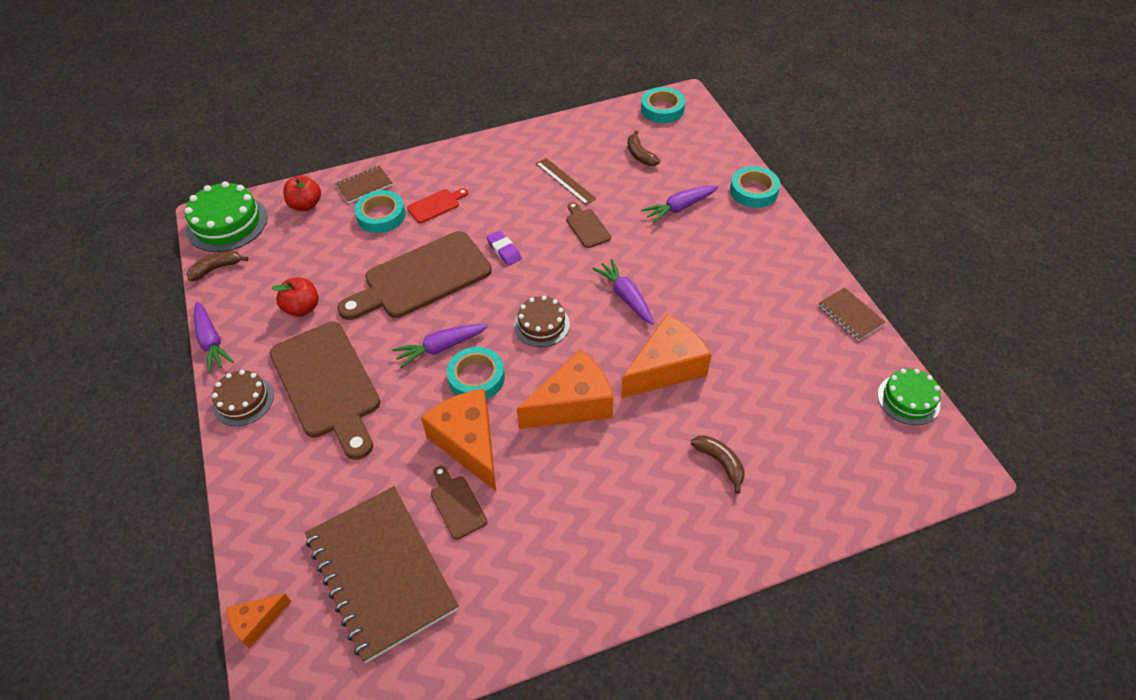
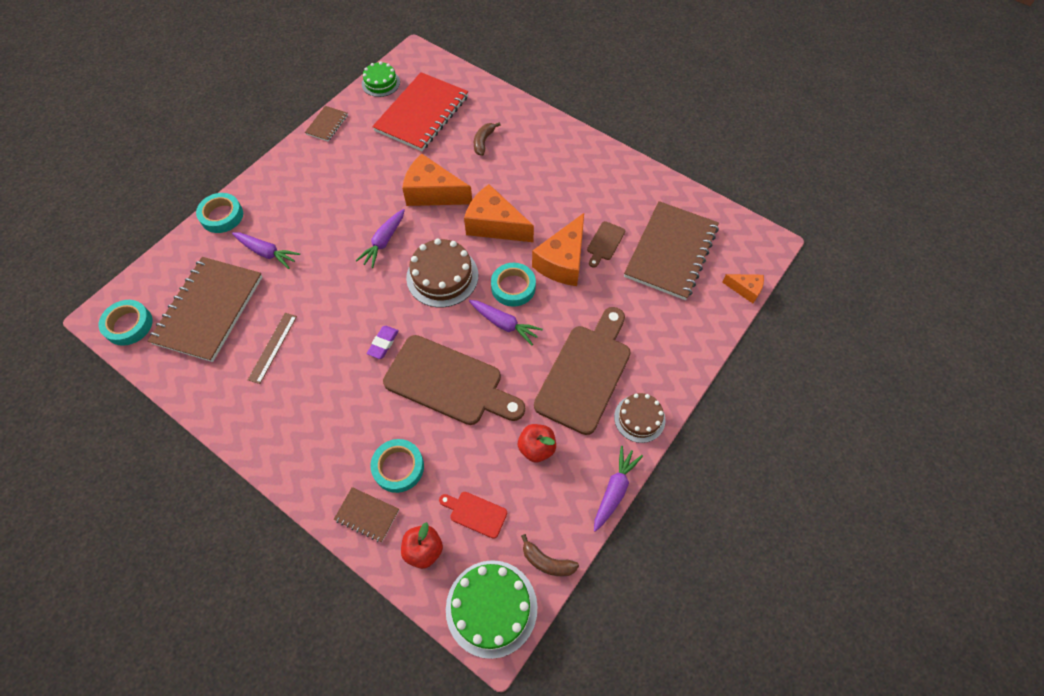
camera: 125 degrees left, 10 degrees up
(436, 205) = (359, 430): red cutting board -> red cutting board (475, 513)
(541, 325) = (442, 276): brown cake -> brown cake, size x1.58
(587, 227) = (323, 302): brown cutting board -> none
(640, 155) = (209, 310): brown banana -> brown notebook
(817, 418) = (422, 114): none -> red notebook

